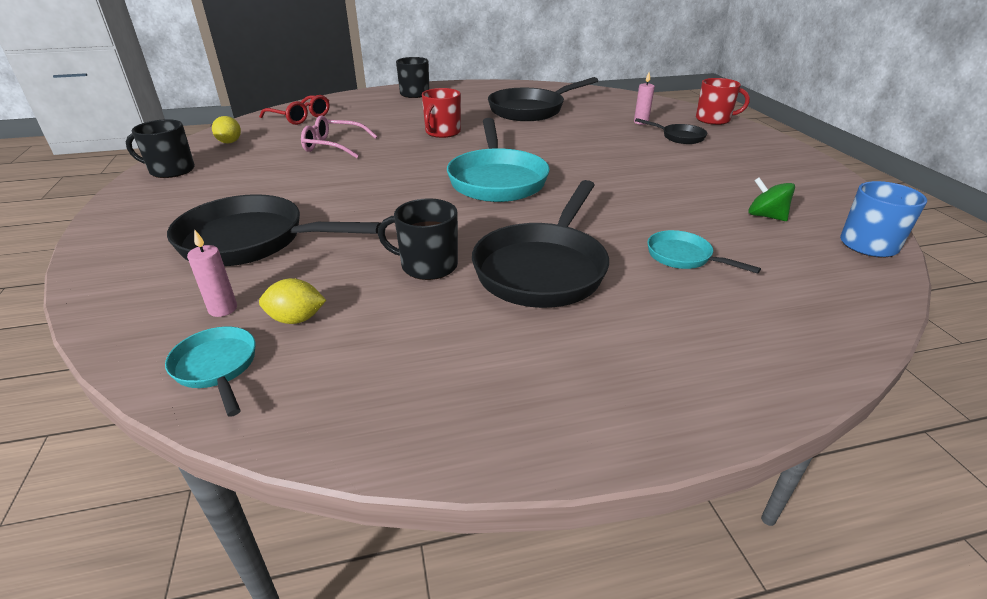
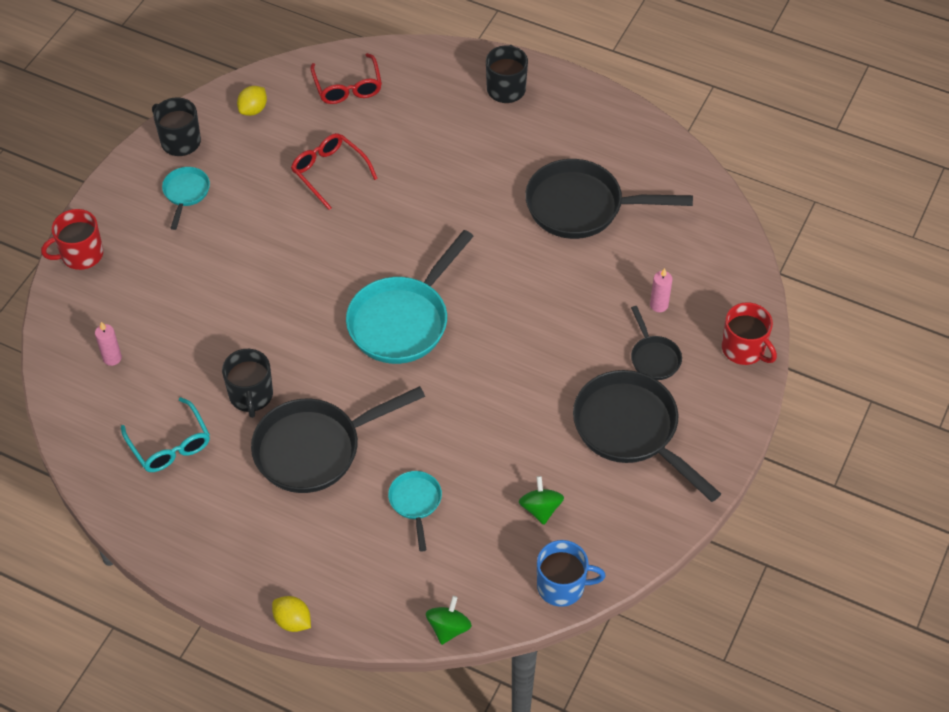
camera: 40 degrees right, 20 degrees up
(217, 368) = (82, 408): turquoise pan -> turquoise pan (186, 193)
(252, 241) = (171, 292): black pan -> black pan (631, 430)
(296, 319) = (142, 395): yellow lemon -> yellow lemon (292, 621)
(334, 146) = (329, 173): pink glasses -> red glasses
(381, 340) = (170, 444): none -> turquoise glasses
(428, 265) = (251, 395): black mug -> black mug turned 150 degrees counterclockwise
(442, 132) = (445, 203): red mug -> red mug (81, 254)
(872, 317) = (448, 628): none -> green spinning top

